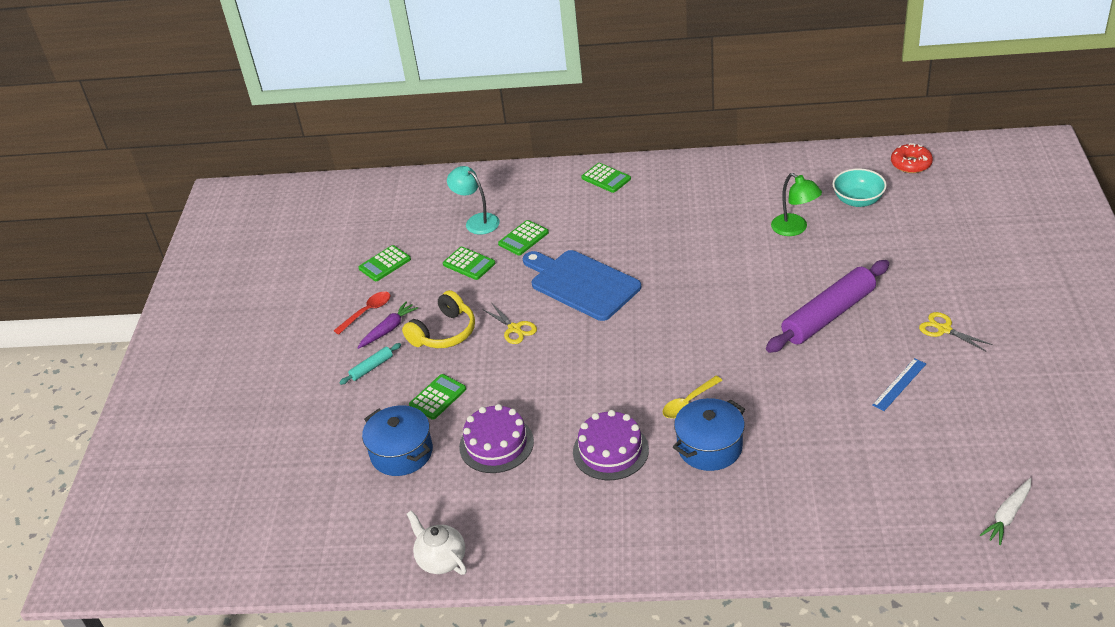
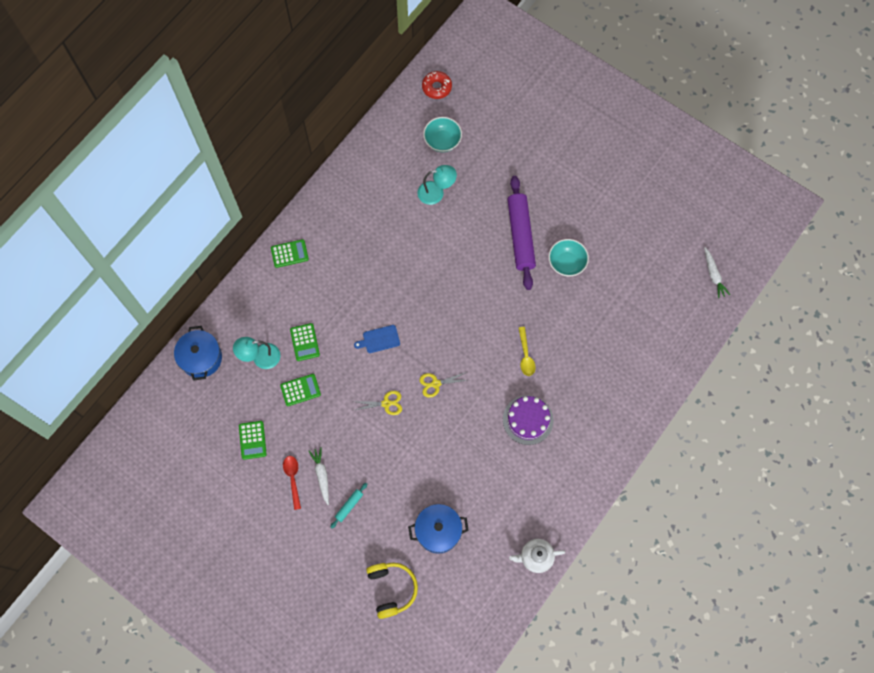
camera: 60 degrees left, 30 degrees up
(371, 367) = (349, 506): turquoise rolling pin -> turquoise rolling pin turned 45 degrees clockwise
(388, 329) = (322, 475): purple carrot -> white carrot
(438, 397) = (409, 483): green calculator -> none
(444, 332) = (354, 445): yellow headphones -> yellow headphones (391, 589)
(496, 444) = (474, 475): purple cake -> none
(582, 284) = (379, 339): blue cutting board -> blue cutting board, size x0.47
(709, 447) = (565, 369): blue pot -> blue pot (201, 358)
(795, 229) = (436, 192): green lamp -> turquoise lamp
(844, 370) = (566, 263): none -> turquoise bowl
(899, 384) = (598, 246): blue ruler -> none
(944, 329) = (578, 192): yellow scissors -> yellow scissors (436, 384)

